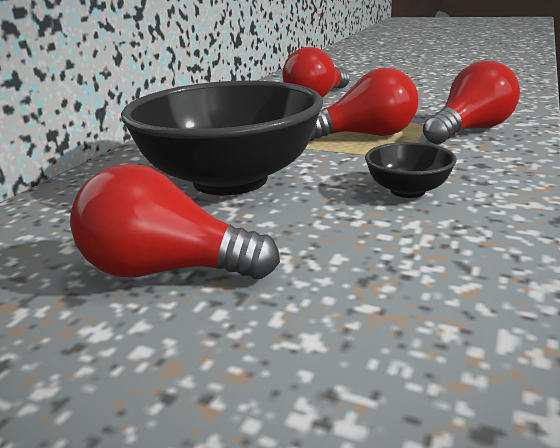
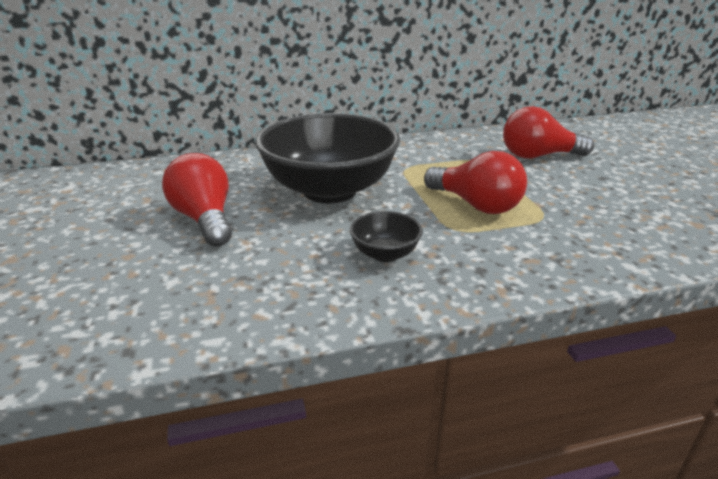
camera: 50 degrees right, 5 degrees up
(470, 130) = (561, 244): red light bulb -> none

